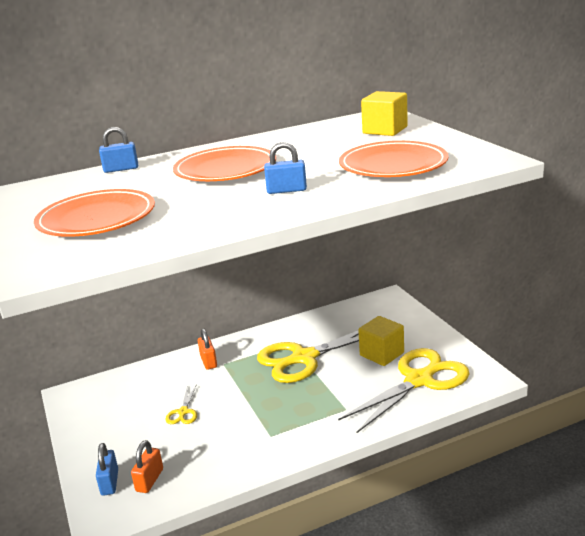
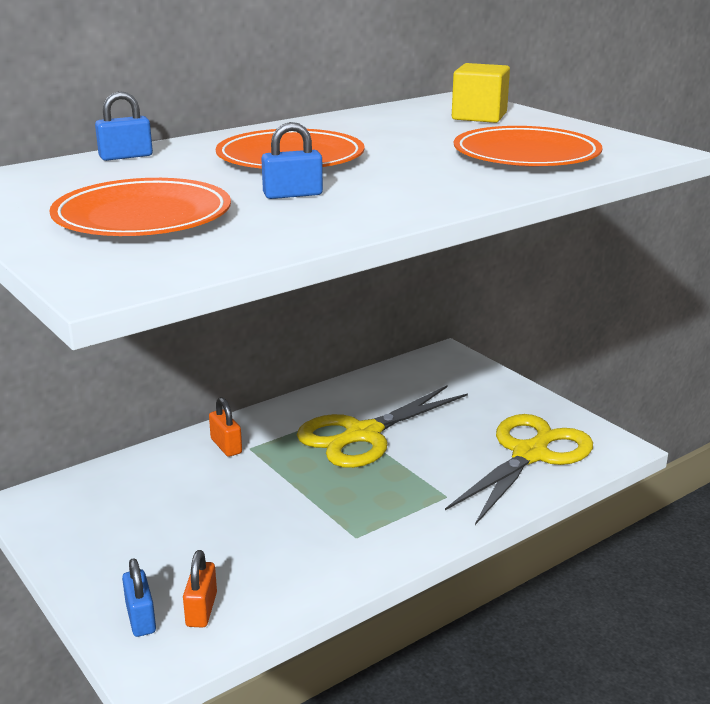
camera: 15 degrees left, 0 degrees up
(183, 412) = (215, 515): yellow scissors -> none
(286, 190) = (403, 182): blue padlock -> blue padlock (292, 194)
(382, 354) = (467, 425): yellow cube -> none

